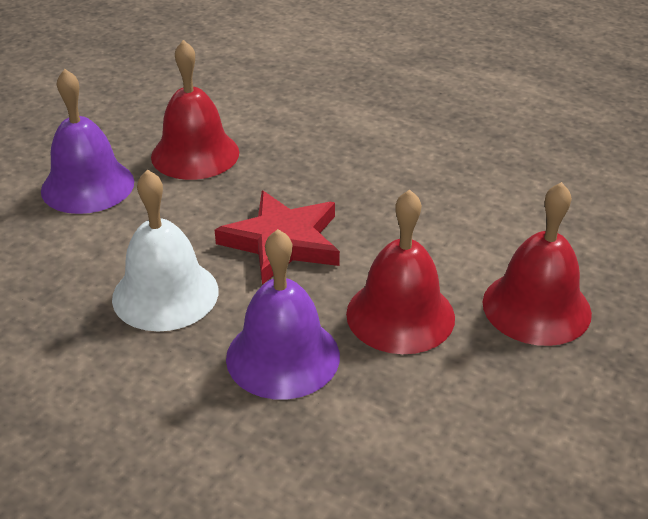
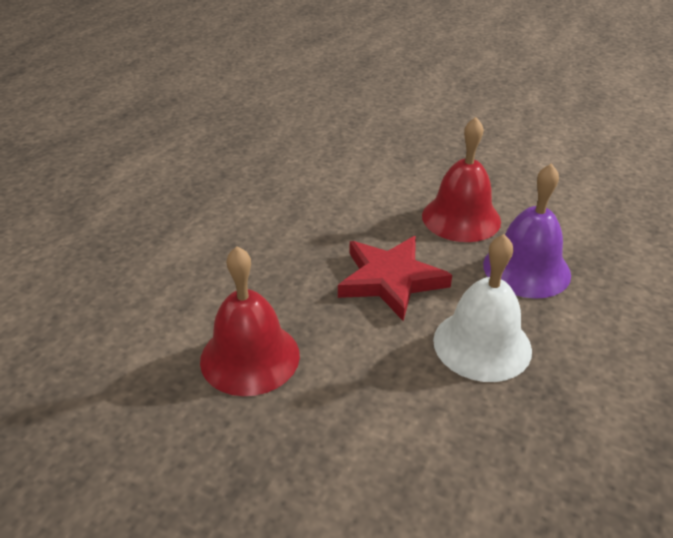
camera: 95 degrees left, 0 degrees up
(87, 186) = (318, 444): purple bell -> none
(536, 307) = (433, 166): red bell -> none

